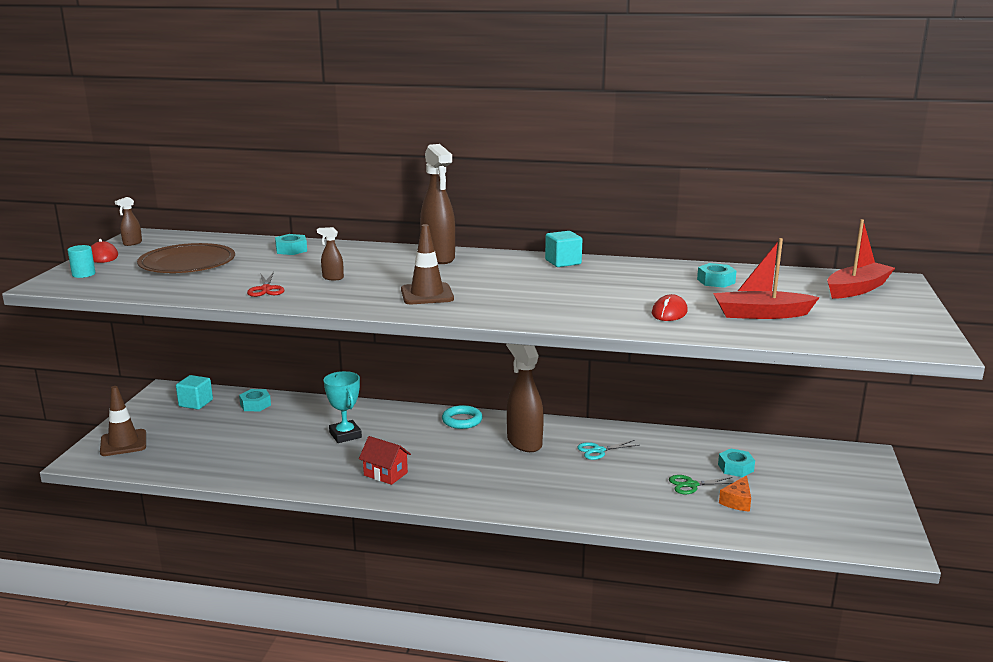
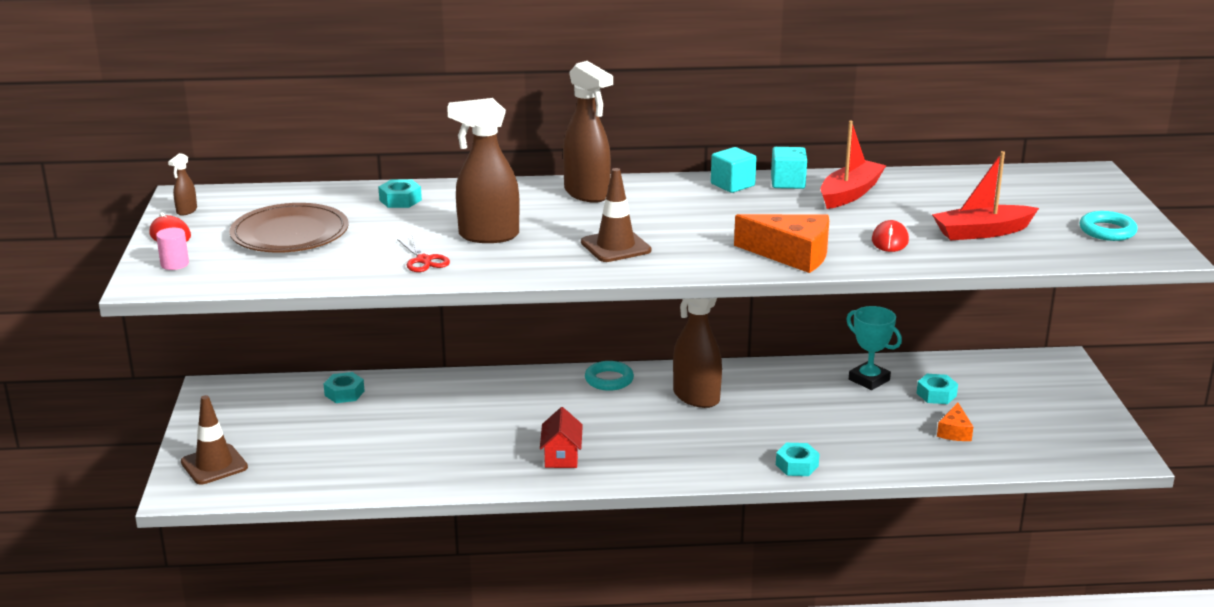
camera: 15 degrees left, 5 degrees up
(83, 274) = (174, 264): turquoise cylinder -> pink cylinder
(196, 403) = (266, 401): turquoise cube -> turquoise cube (788, 183)
(332, 278) = (488, 236): brown spray bottle -> brown spray bottle, size x2.29
(345, 435) = (483, 416): turquoise trophy -> turquoise trophy (869, 380)
(385, 474) = (561, 456): red house -> red house turned 75 degrees clockwise
(572, 314) = (792, 255): none -> orange cheese
(598, 451) = (782, 395): turquoise scissors -> none
(691, 485) = (900, 420): green scissors -> none
(716, 281) = (912, 194): turquoise nut -> turquoise nut (797, 465)
(857, 289) = (1059, 188): red boat -> red boat (850, 193)
(885, 324) = (1107, 231): none -> turquoise ring

